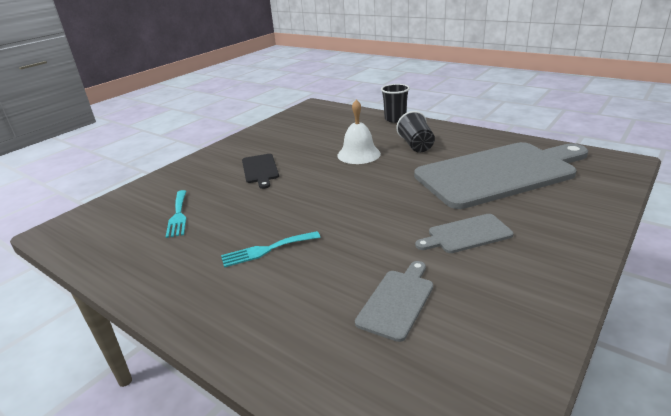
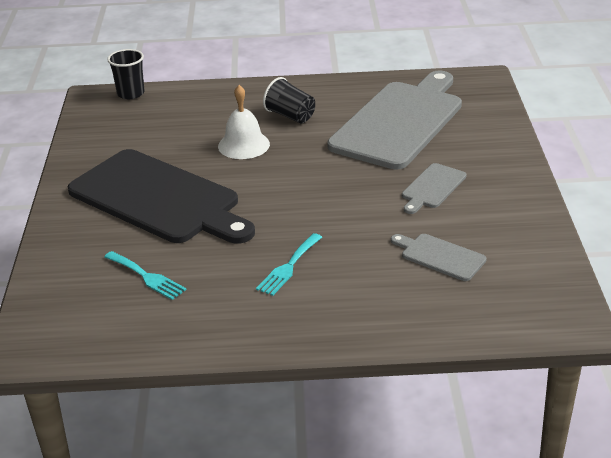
camera: 40 degrees left, 5 degrees up
(260, 170) = (158, 199): black cutting board -> black cutting board, size x2.31
(395, 119) = (226, 88): black cup -> black cup (130, 93)
(397, 301) = (440, 256): grey cutting board -> grey cutting board turned 45 degrees counterclockwise

